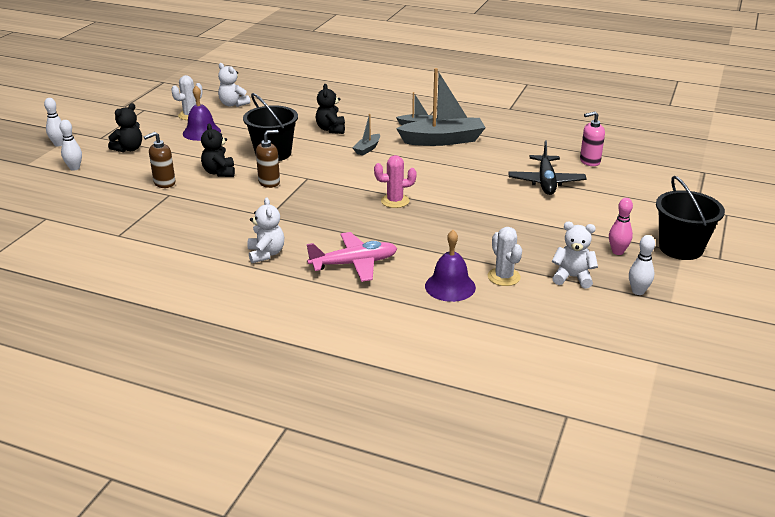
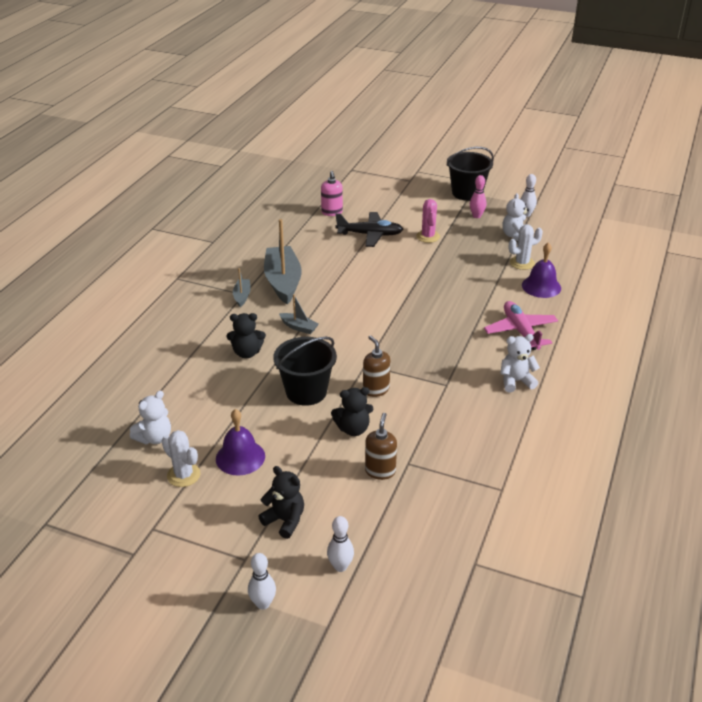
camera: 90 degrees left, 5 degrees up
(164, 183) = (380, 471): brown soap dispenser -> brown soap dispenser turned 135 degrees counterclockwise
(395, 201) = (410, 311): pink cactus -> pink cactus (428, 236)

